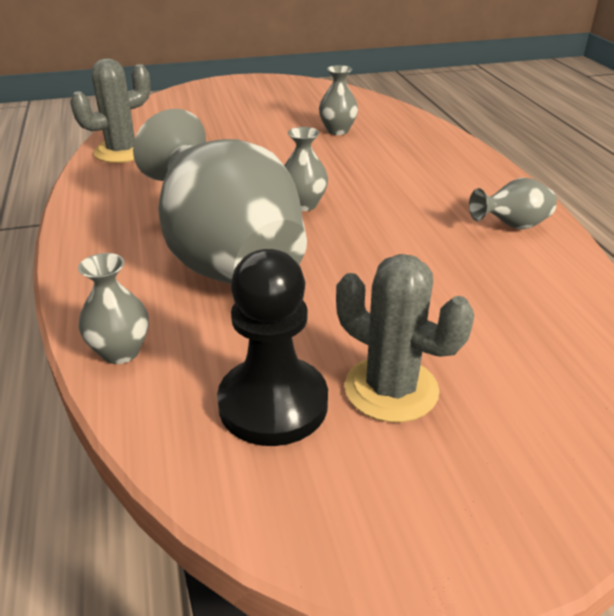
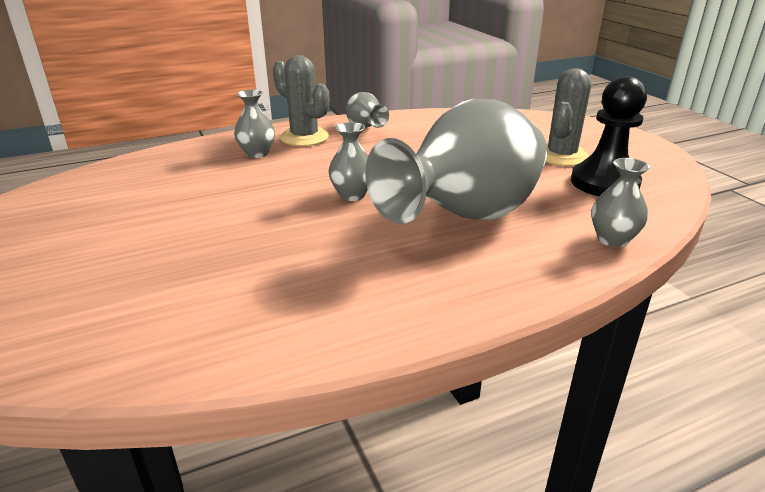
camera: 100 degrees left, 5 degrees down
(122, 152) = (211, 341): grey cactus -> grey cactus (304, 137)
(337, 131) = (168, 192): grey vase -> grey vase (257, 154)

